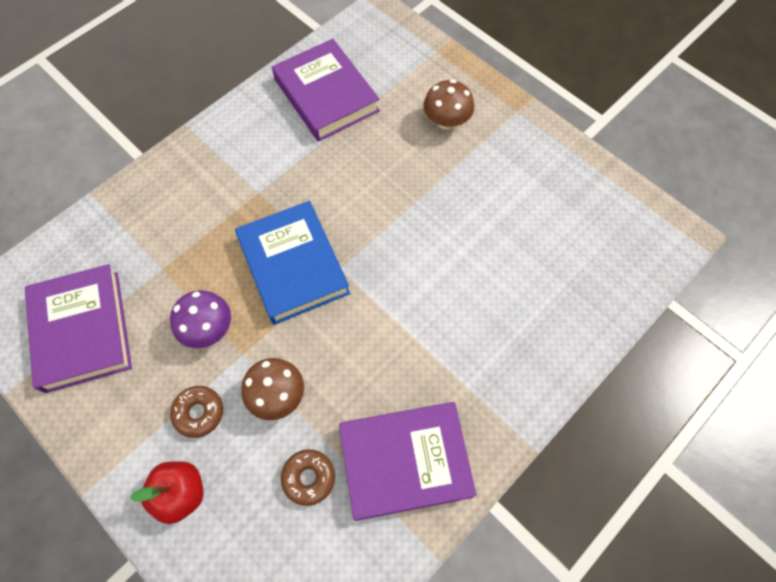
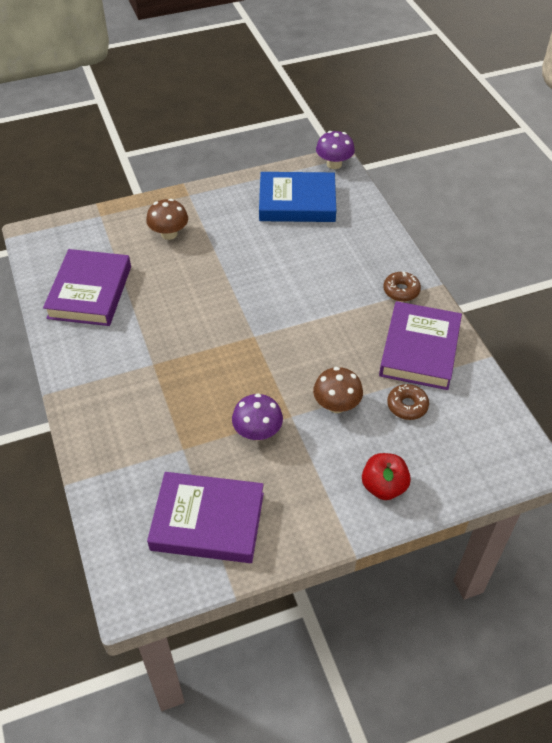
camera: 65 degrees left, 15 degrees down
(199, 413) = (325, 458): brown donut -> brown donut (401, 290)
(293, 265) = (234, 362): blue book -> blue book (297, 202)
(326, 95) = (90, 292): purple book -> purple book turned 75 degrees counterclockwise
(676, 234) = (334, 164): none -> purple mushroom

